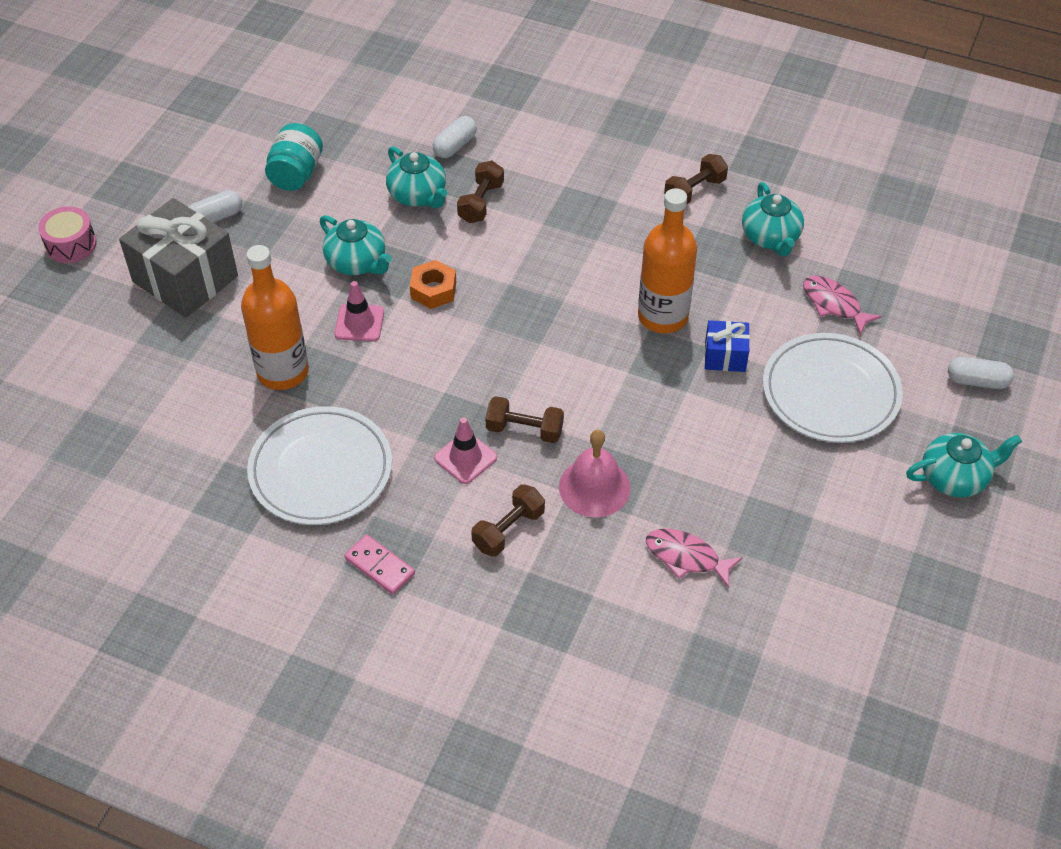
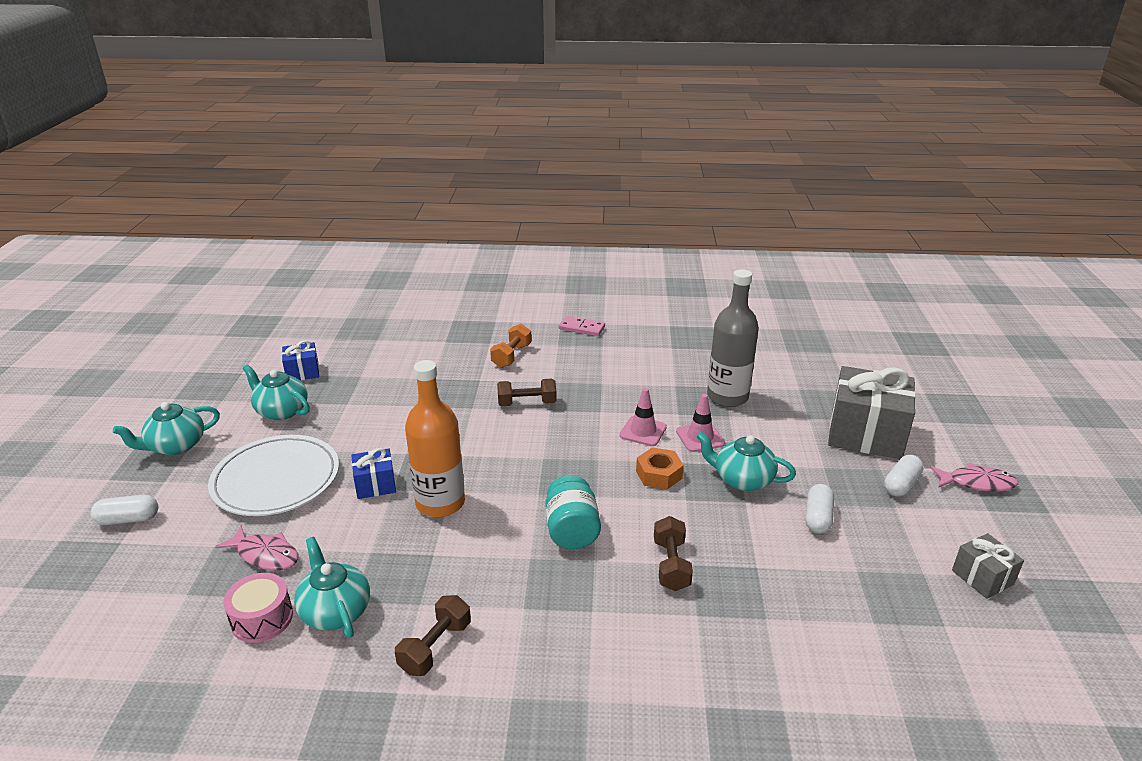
camera: 160 degrees right, 20 degrees down
(71, 244) = (983, 435): pink drum -> pink drum (262, 618)
(245, 130) = (982, 577): none -> grey gift
(283, 372) = (727, 397): orange bottle -> grey bottle
(296, 174) = (878, 544): turquoise jar -> turquoise jar (572, 530)
(321, 470) = (653, 357): white plate -> none
(418, 195) = (740, 555): turquoise teapot -> turquoise teapot (281, 411)
(455, 146) = (747, 626): white capsule -> white capsule (817, 518)
(465, 458) = (560, 381): pink traffic cone -> pink traffic cone (643, 431)
(508, 530) = (511, 356): brown dumbbell -> orange dumbbell
(594, 487) = (462, 385): pink bell -> none
(686, 557) = (388, 367): pink fish -> pink fish (977, 483)
(808, 581) = (302, 372): none -> blue gift

